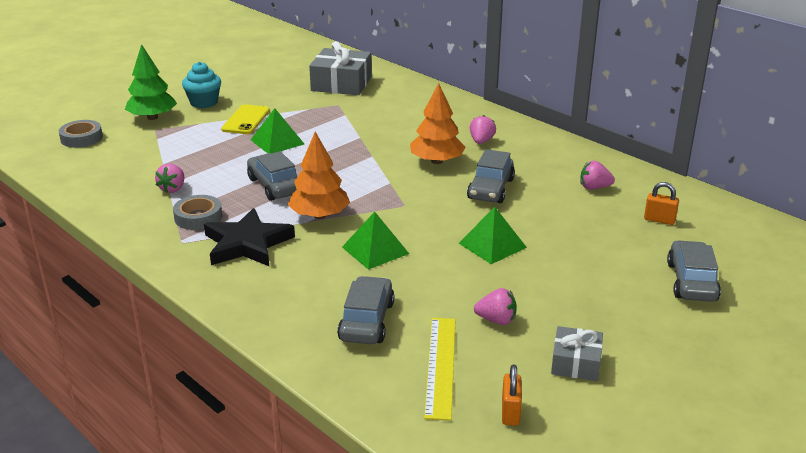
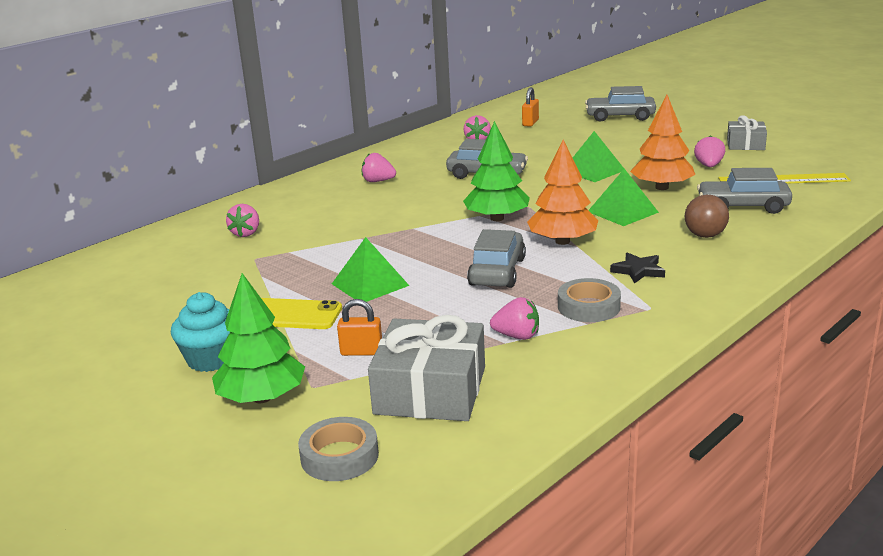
camera: 90 degrees left, 5 degrees down
(247, 244) = (638, 271): black star -> black star, size x0.50
(275, 186) = (497, 272): grey car -> grey car turned 135 degrees clockwise
(303, 286) = (705, 235): none -> brown ball
(341, 84) = (178, 262): grey gift -> grey gift (430, 390)
(379, 190) = (497, 218): none -> green tree
(383, 99) = (246, 233): none -> pink strawberry
(436, 161) = (426, 197): orange tree -> orange tree (662, 187)
(510, 412) = (818, 159): orange padlock -> orange padlock (361, 352)

